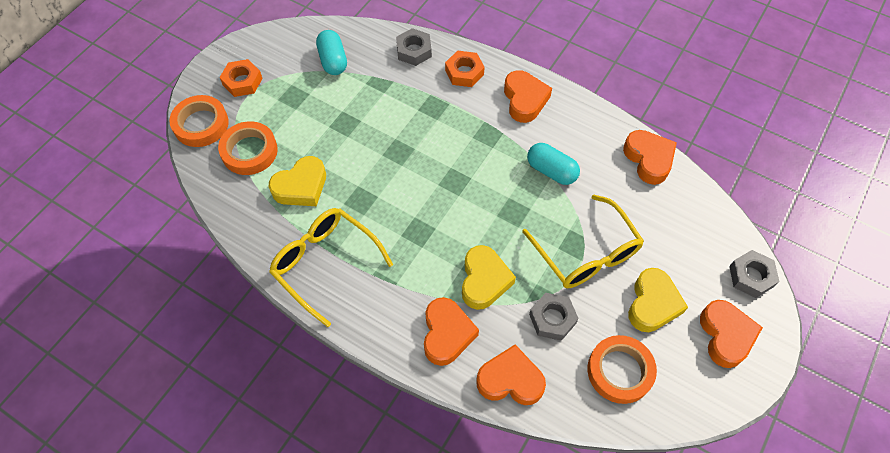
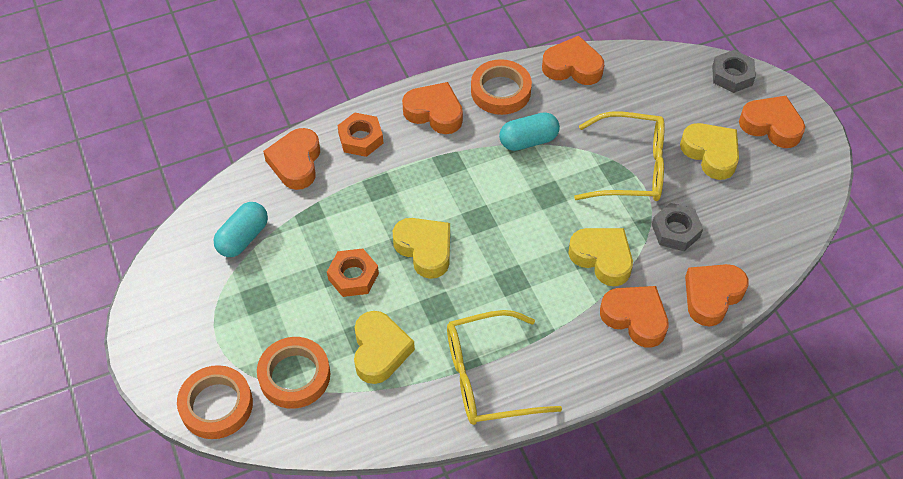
camera: 55 degrees left, 5 degrees down
(242, 81) = (193, 335): orange nut -> orange nut (353, 276)
(333, 61) = (243, 238): turquoise capsule -> turquoise capsule turned 75 degrees counterclockwise
(402, 164) = (425, 249): none -> yellow heart
(414, 51) = (296, 163): grey nut -> orange heart
(620, 371) = (755, 214): orange tape -> orange tape (500, 91)

